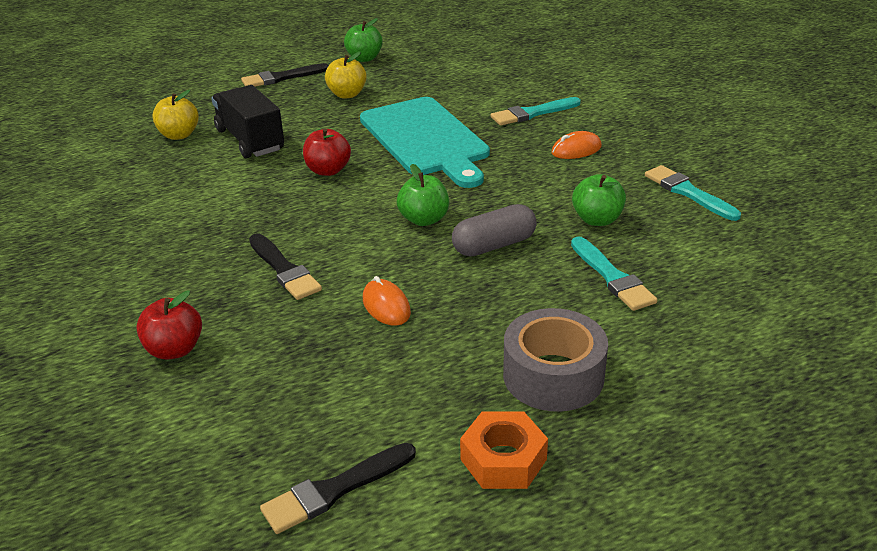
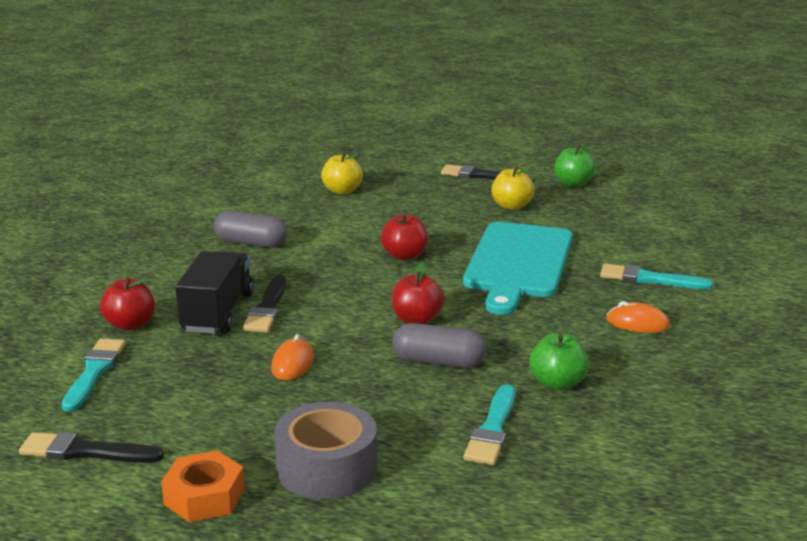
camera: 40 degrees right, 10 degrees down
(169, 217) = (251, 243): none -> grey capsule
(250, 140) = (384, 213): black truck -> black truck (217, 312)
(424, 219) = (417, 320): green apple -> red apple
(688, 192) = (684, 401): turquoise brush -> turquoise brush (94, 372)

